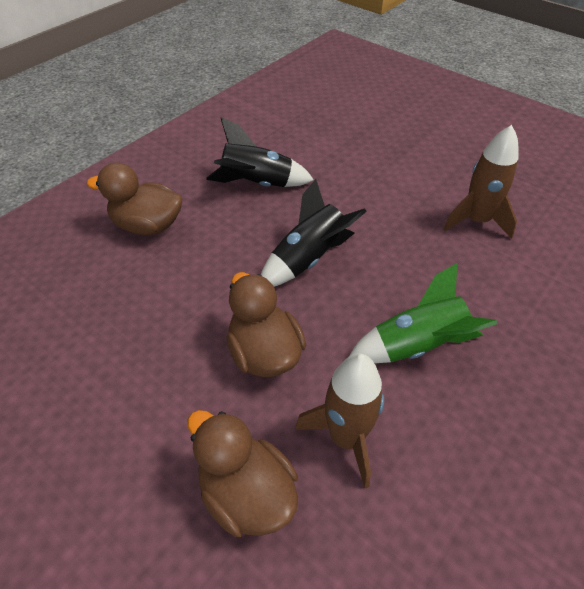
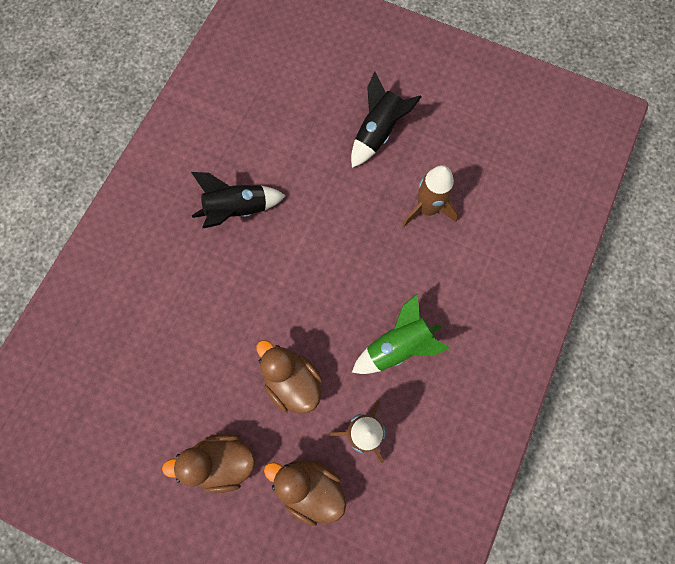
camera: 15 degrees left, 25 degrees up
(147, 226) = (161, 282): brown duck -> brown duck (222, 461)
(308, 259) = (302, 284): black rocket -> black rocket (378, 133)

